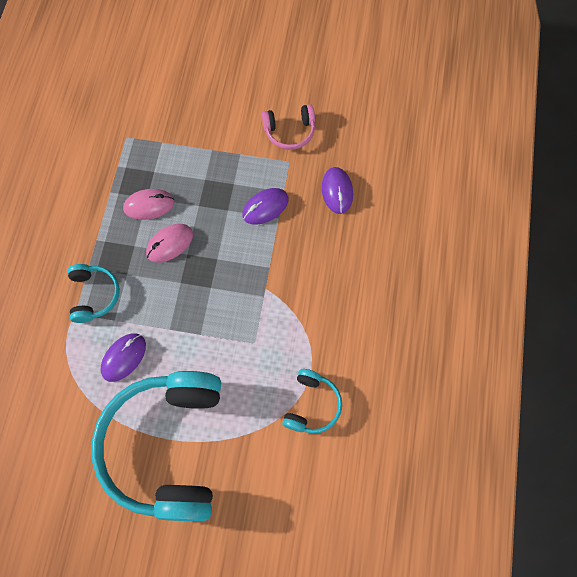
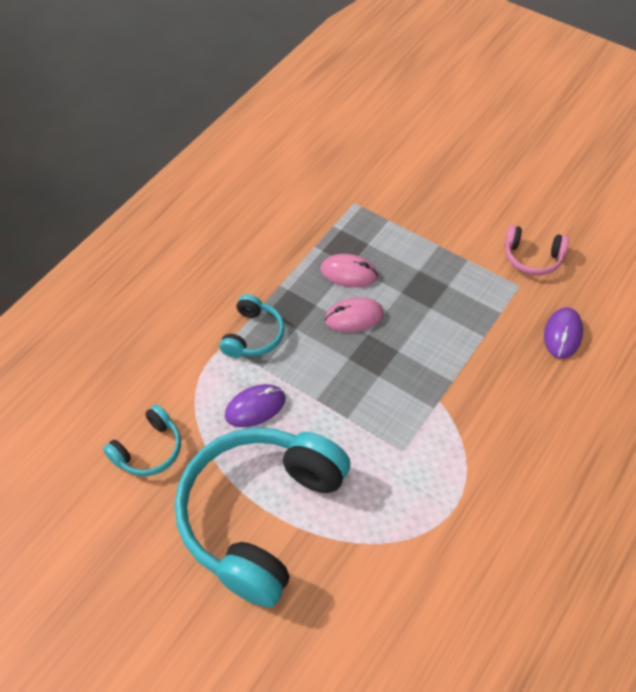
camera: 25 degrees right, 15 degrees down
(265, 207) = (473, 320): purple mouse -> none
(312, 405) = (441, 544): turquoise headphones -> turquoise headphones (149, 450)

